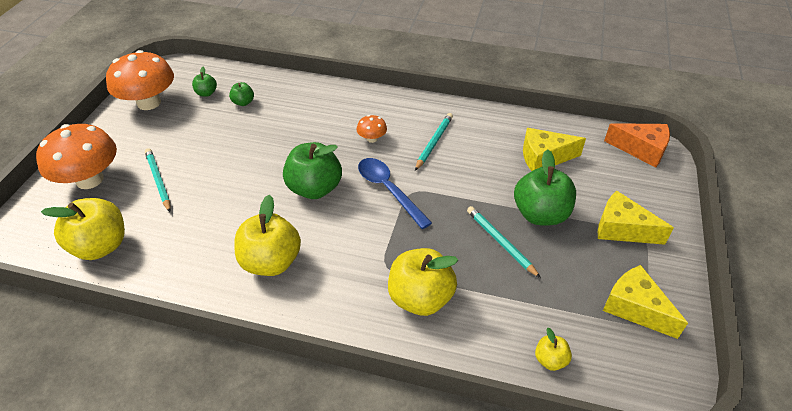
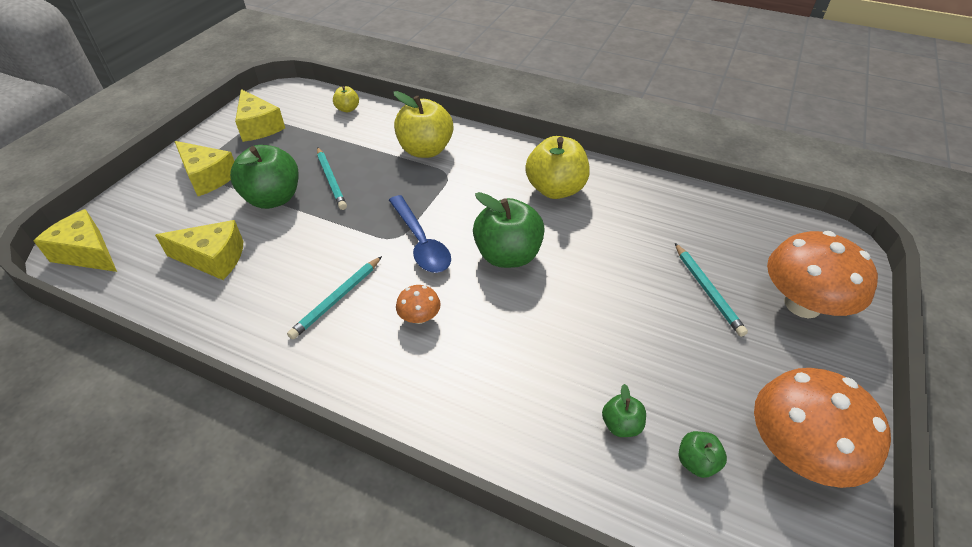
camera: 170 degrees left, 0 degrees up
(101, 246) = (736, 223): yellow apple -> none
(641, 150) = (87, 253): orange cheese -> yellow cheese

